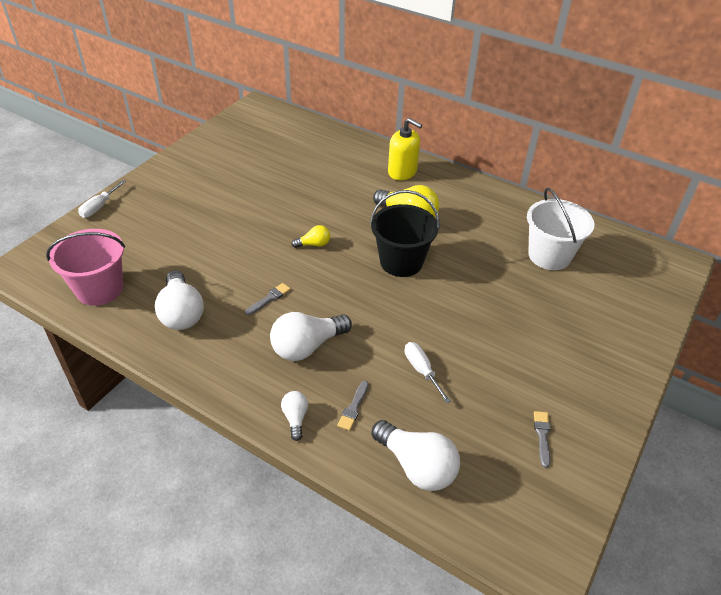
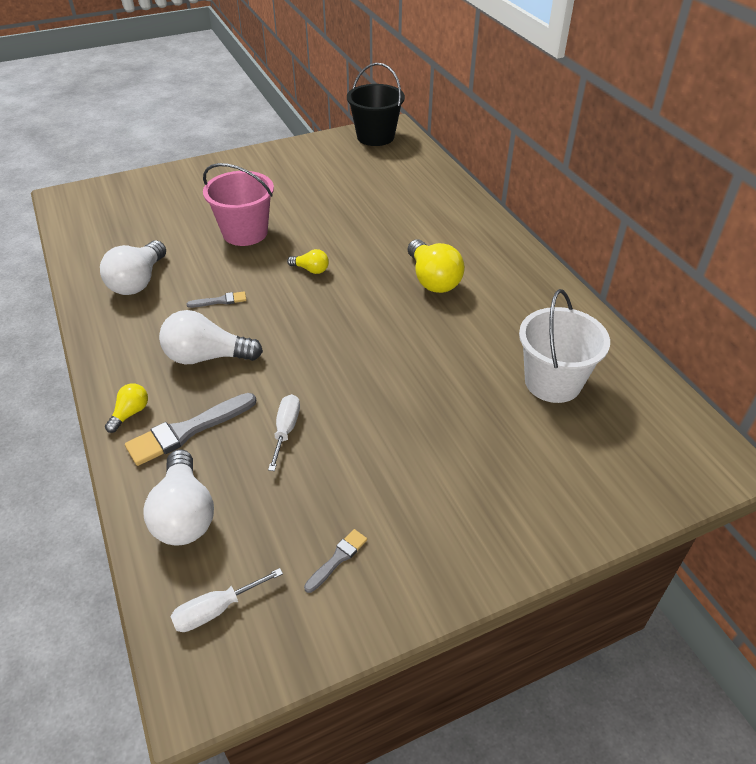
camera: 35 degrees right, 0 degrees up
(99, 207) = (169, 171): white screwdriver -> white screwdriver (216, 609)
(99, 289) = (100, 236): pink bucket -> pink bucket (245, 233)
(295, 418) = (130, 413): white light bulb -> yellow light bulb
(353, 408) = (187, 431): grey brush -> grey brush, size x1.93
(401, 262) = (378, 320): black bucket -> black bucket (375, 137)
(402, 172) = (474, 235): yellow soap dispenser -> none

